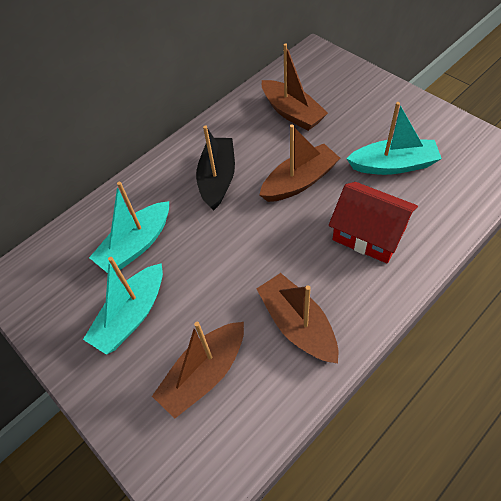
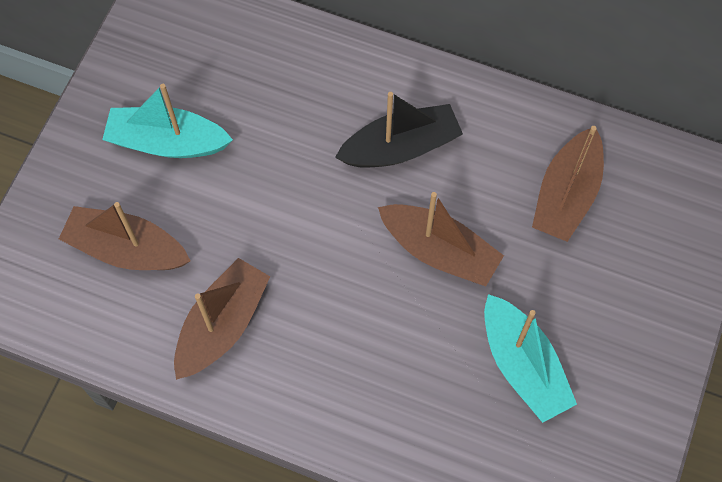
camera: 60 degrees right, 10 degrees up
(136, 245) = (260, 100): turquoise boat -> none
(369, 234) = (387, 367): red house -> none

